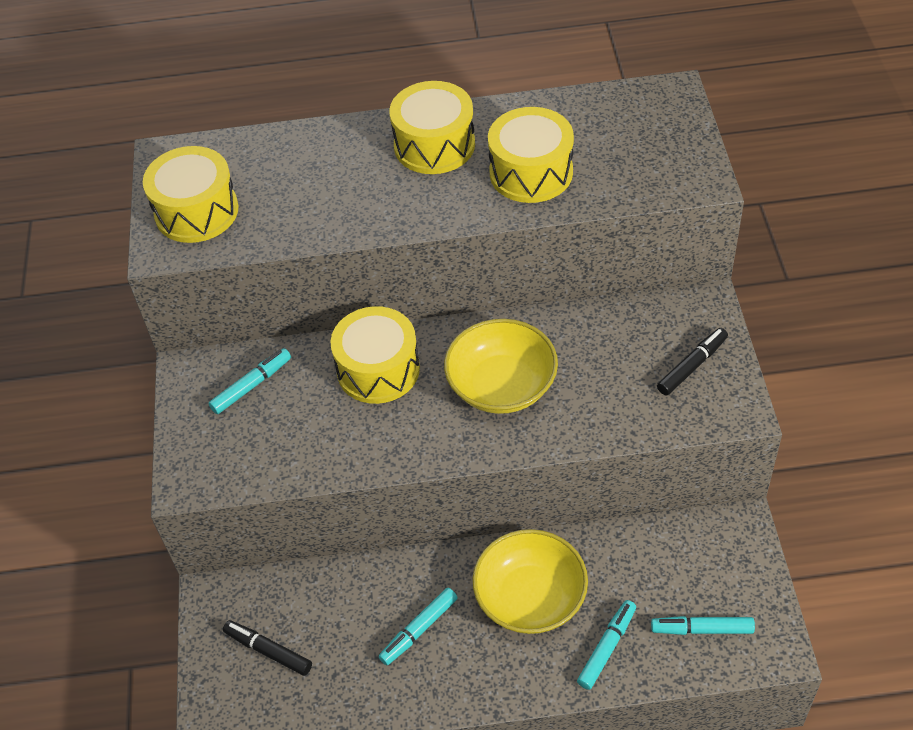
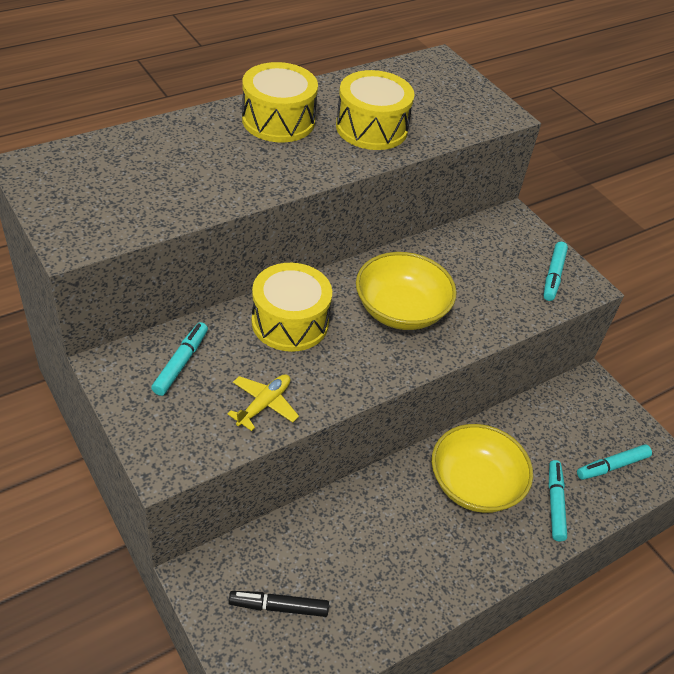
camera: 35 degrees left, 5 degrees down
(196, 211) = (88, 205): yellow drum -> none
(305, 450) = (264, 404): none -> yellow plane
(419, 630) = (401, 541): turquoise marker -> turquoise marker (553, 276)
(692, 366) = (532, 262): black marker -> none

